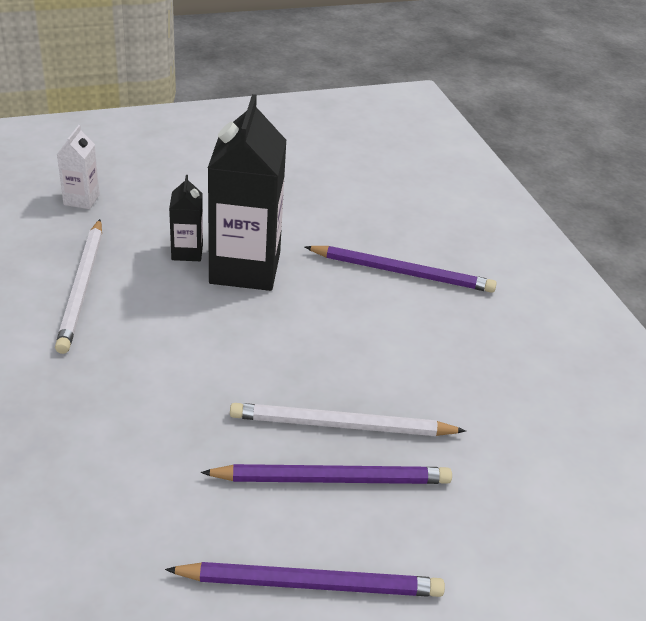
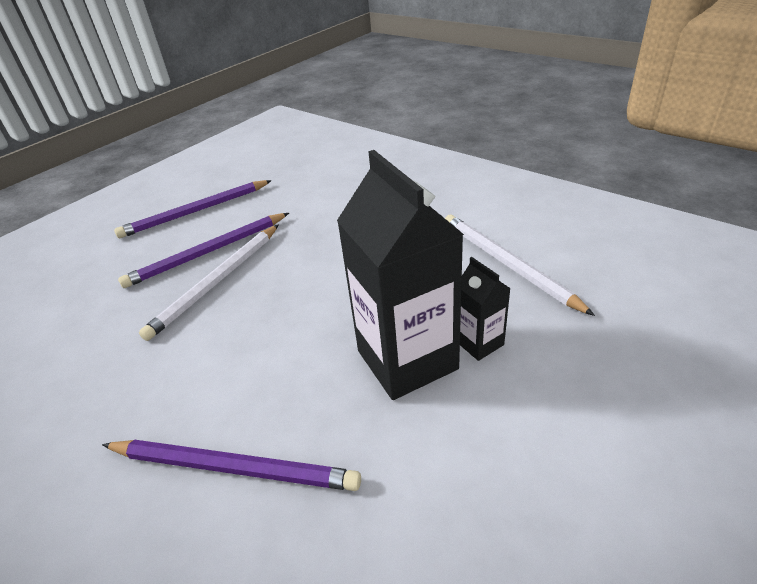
camera: 155 degrees right, 0 degrees up
(81, 200) = (657, 335): white carton -> none
(342, 425) = (217, 281): white pencil -> white pencil turned 150 degrees clockwise
(401, 272) = (232, 467): purple pencil -> purple pencil turned 150 degrees counterclockwise

